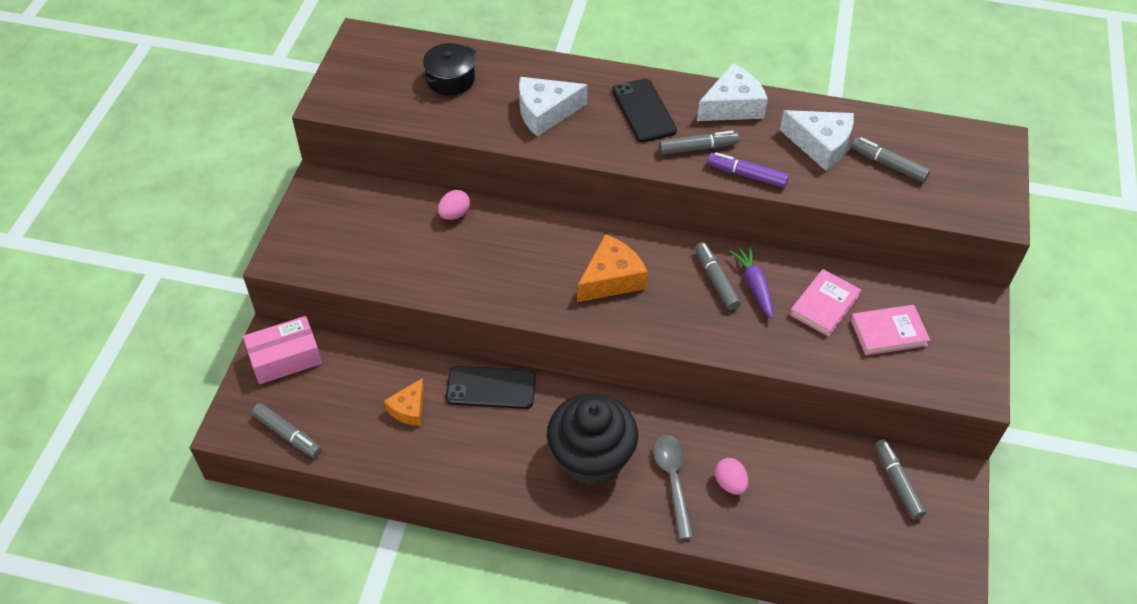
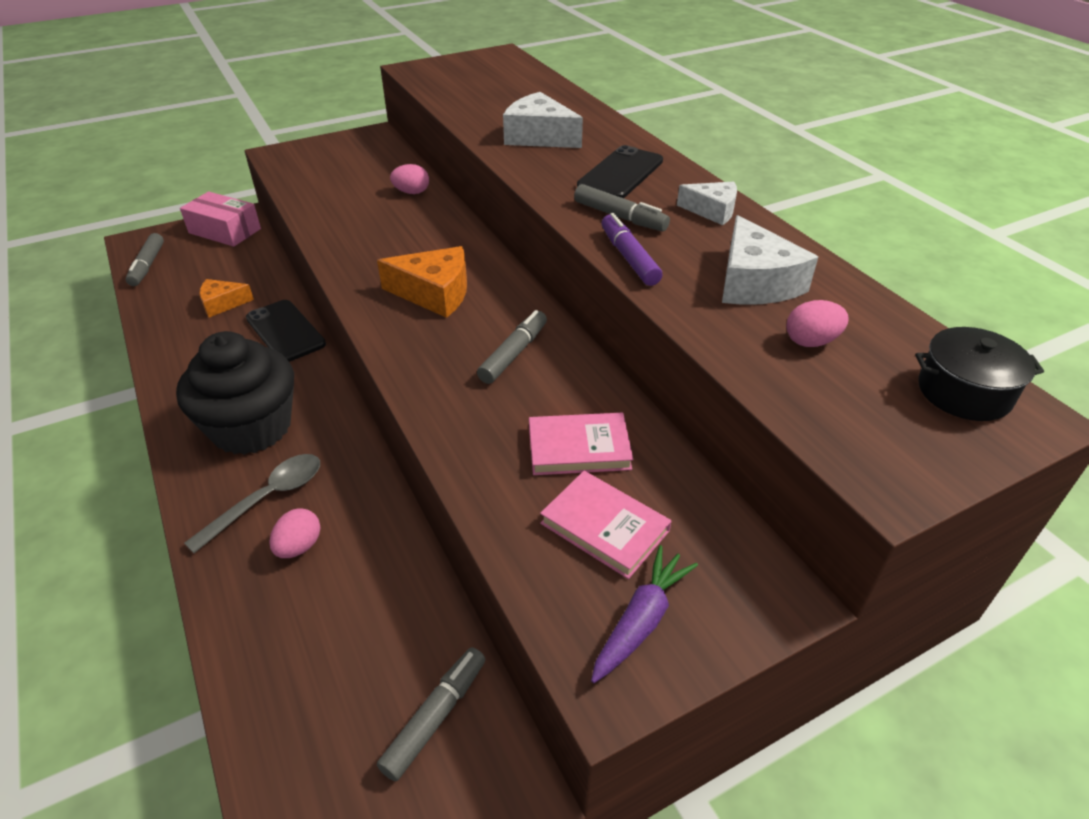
camera: 50 degrees right, 10 degrees down
(450, 79) = (511, 92): black pot -> black pot (964, 392)
(732, 106) = (712, 211): white cheese -> white cheese, size x0.63
(754, 285) = (540, 382): purple carrot -> purple carrot (641, 620)
(888, 165) = (811, 341): grey marker -> pink egg

